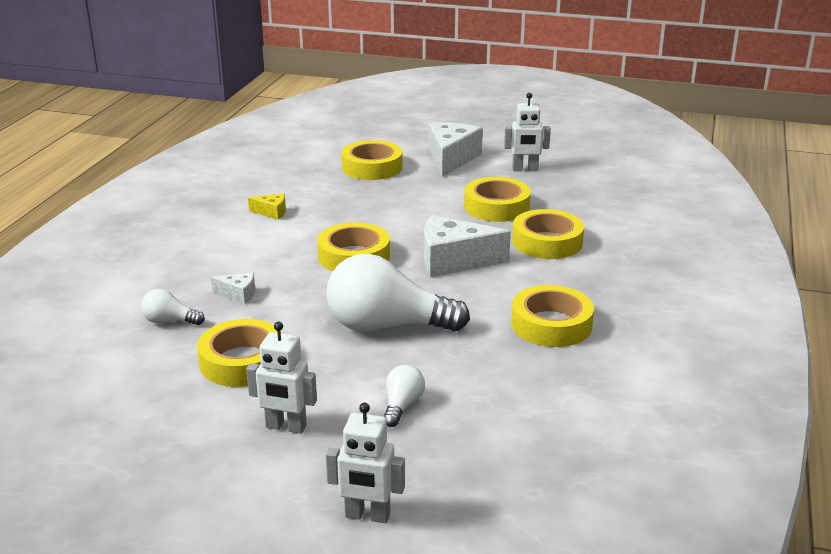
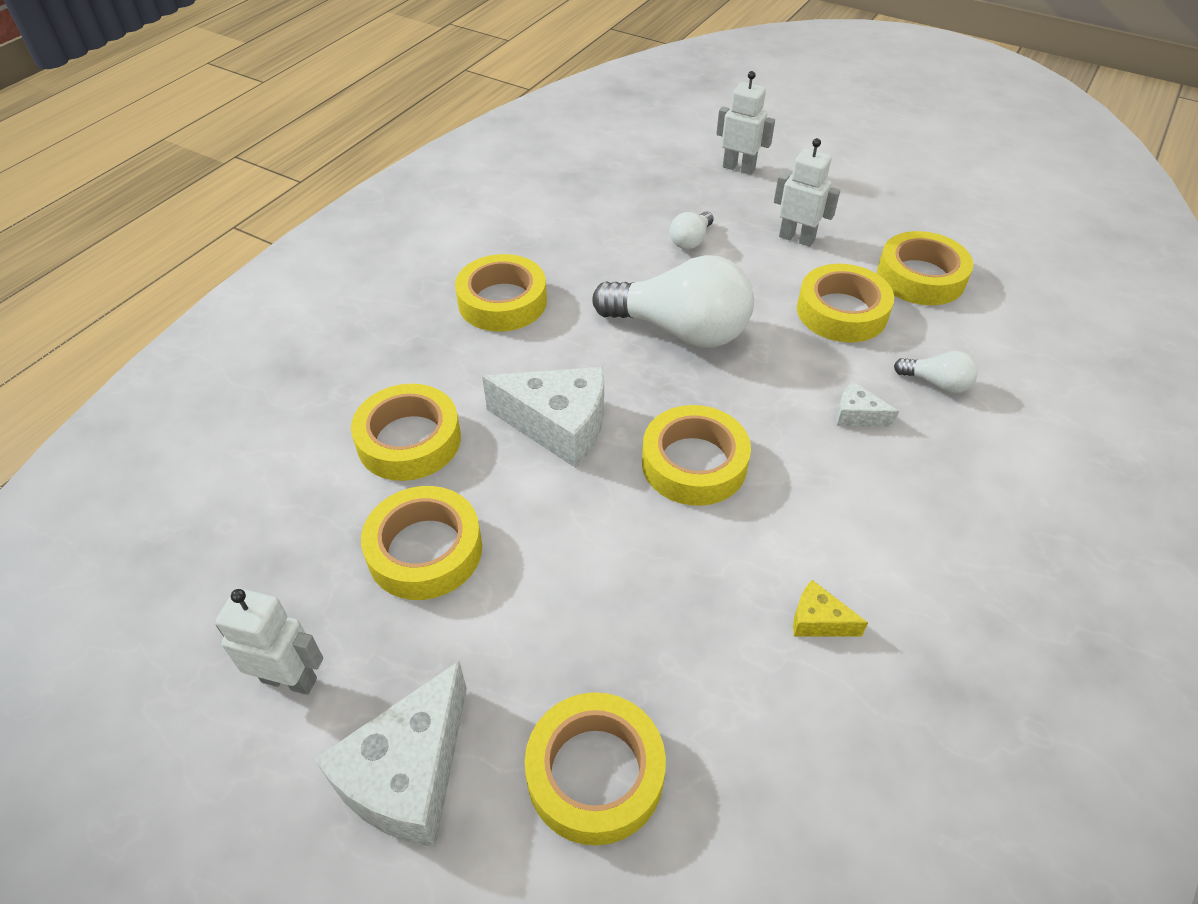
camera: 165 degrees left, 20 degrees up
(155, 406) = (920, 277): none -> yellow tape

